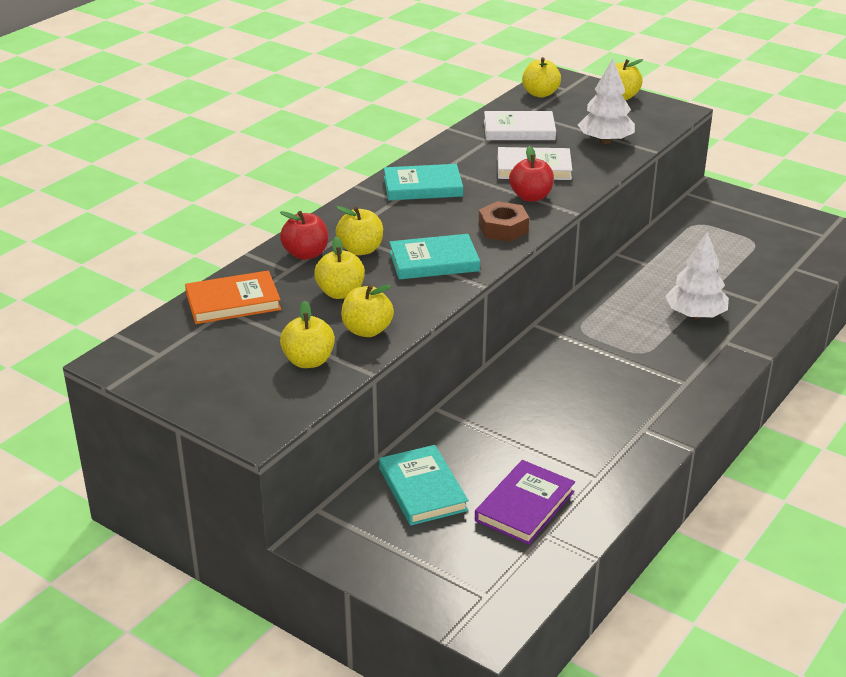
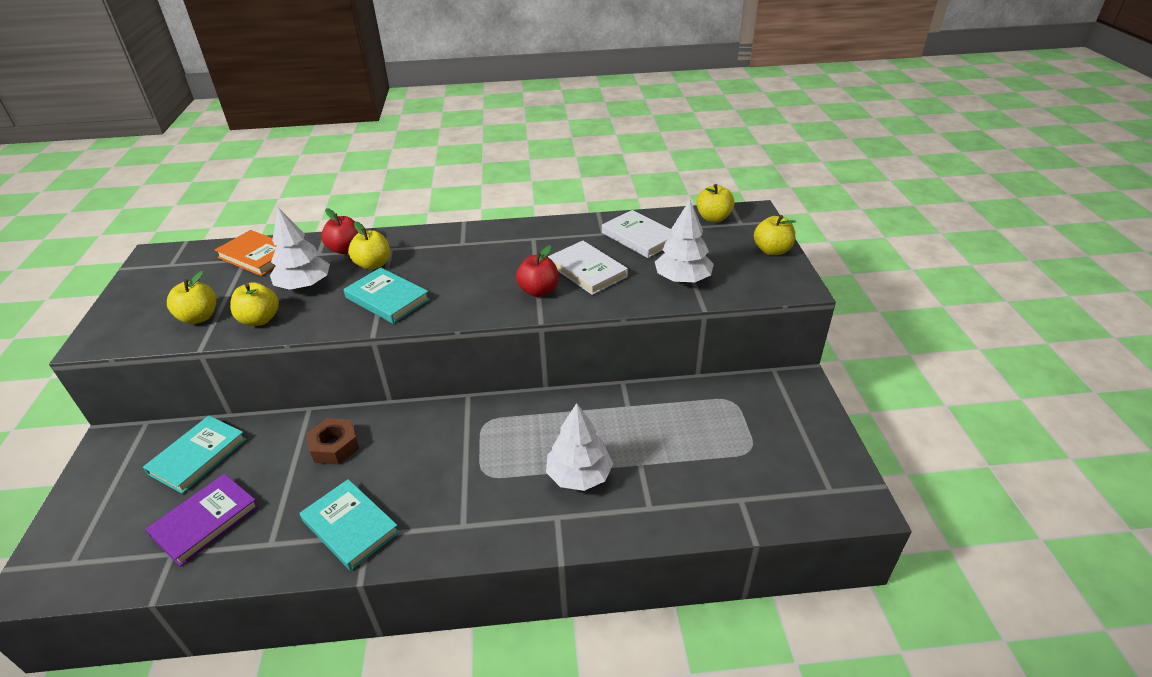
camera: 50 degrees right, 5 degrees up
(340, 293) = (304, 285): yellow apple -> white tree
(423, 187) = (494, 244): turquoise book -> turquoise book (350, 526)
(503, 229) = (471, 303): brown nut -> brown nut (335, 446)
(525, 506) = (205, 521): purple book -> purple book turned 45 degrees counterclockwise

